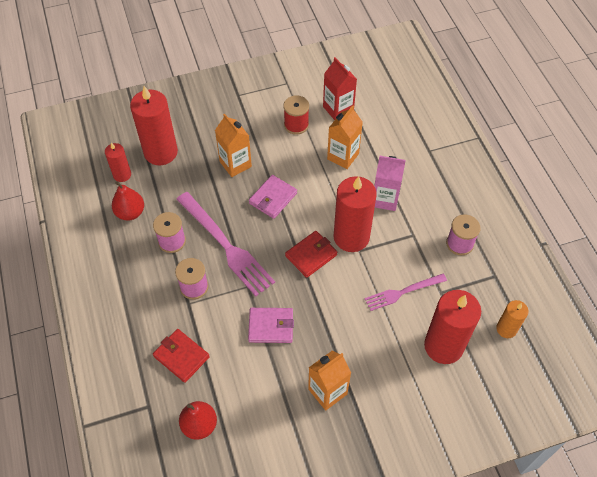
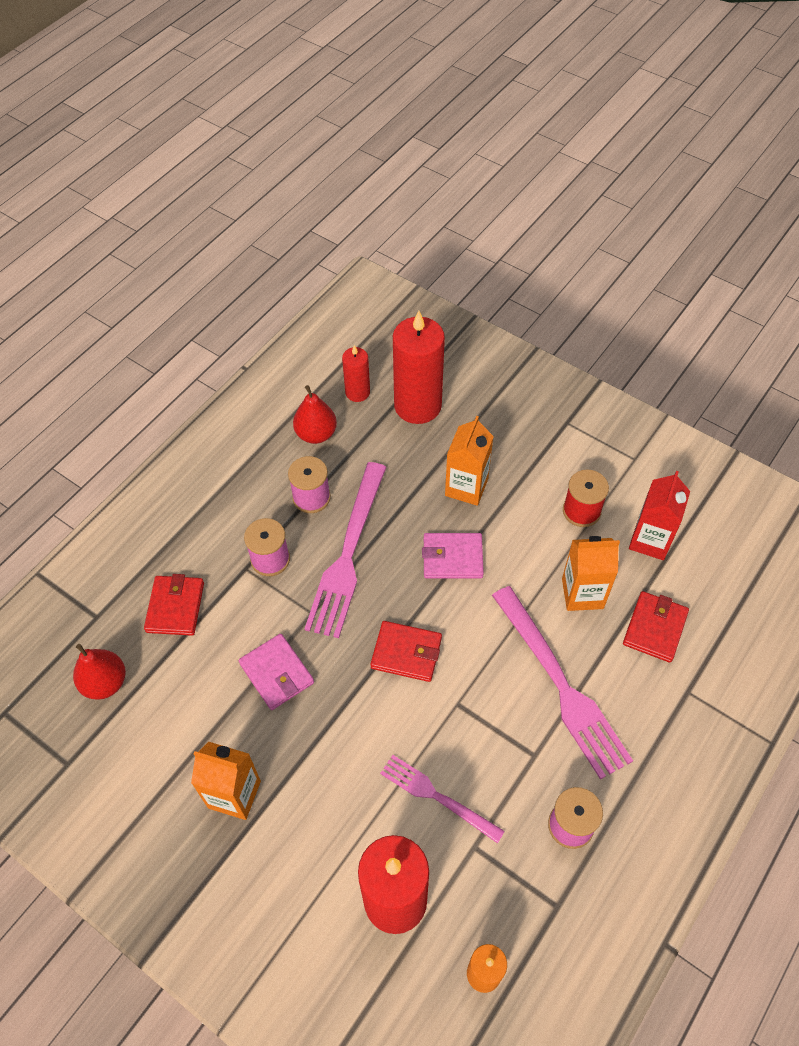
camera: 55 degrees right, 0 degrees up
(351, 237) = (469, 681): red candle -> none
(385, 199) = (561, 685): pink carton -> pink fork
(386, 140) = (655, 628): none -> red wallet

